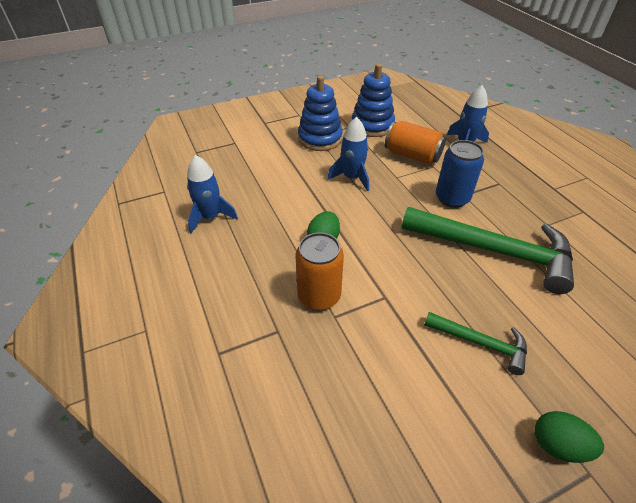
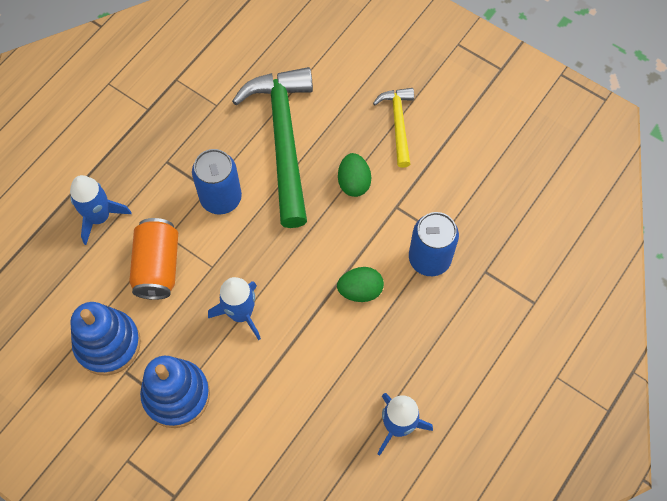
camera: 120 degrees left, 20 degrees up
(319, 296) = (429, 258): orange can -> blue can
(480, 343) = (398, 124): green hammer -> yellow hammer
(558, 445) = (450, 62): green egg -> green egg (353, 183)

